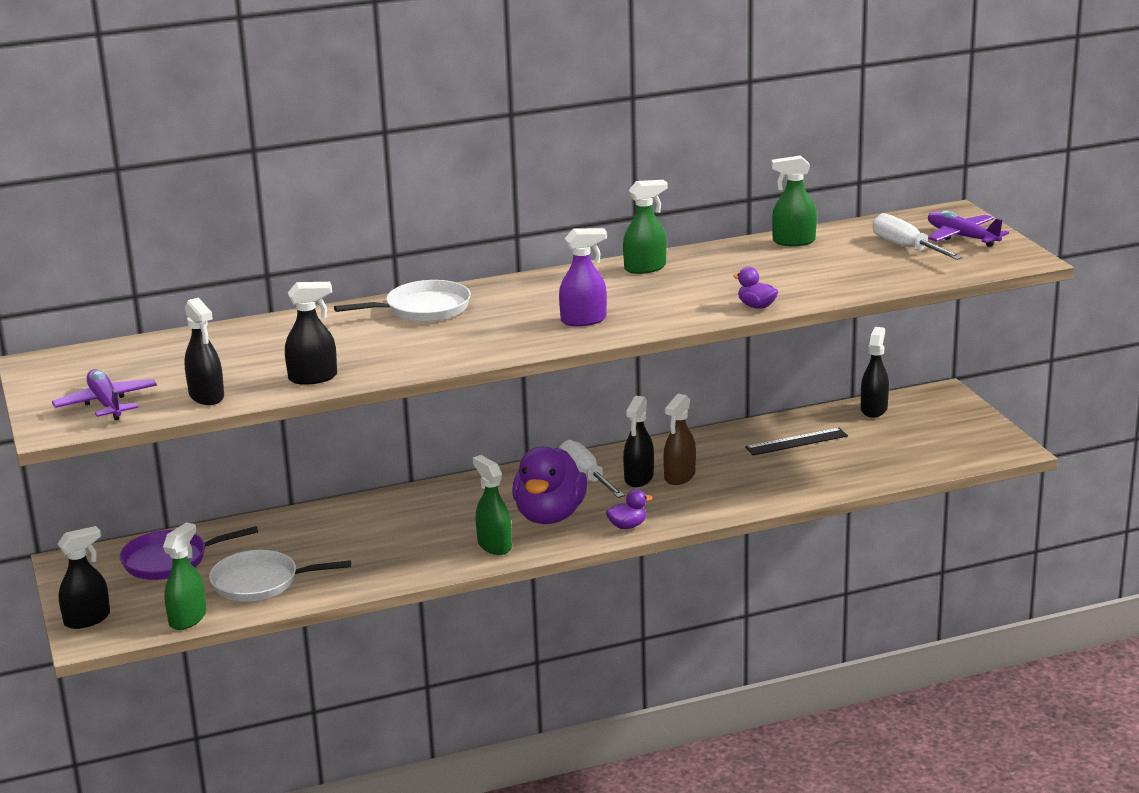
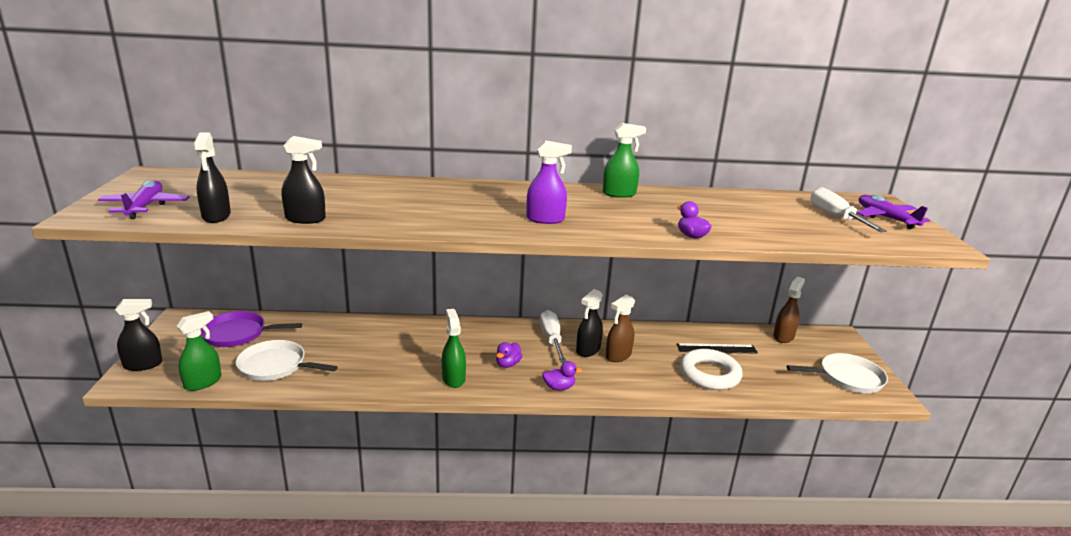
camera: 15 degrees right, 0 degrees up
(423, 309) = (437, 190): white pan -> white pan (847, 378)
(549, 516) = (508, 364): purple duck -> purple duck, size x0.44
(793, 241) = (743, 197): green spray bottle -> none
(798, 472) = (709, 374): none -> white ring
(874, 409) = (783, 336): black spray bottle -> brown spray bottle

